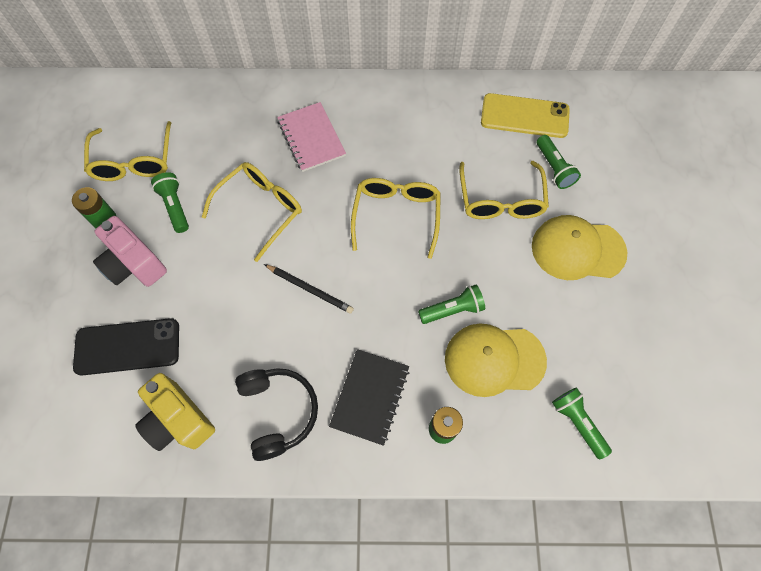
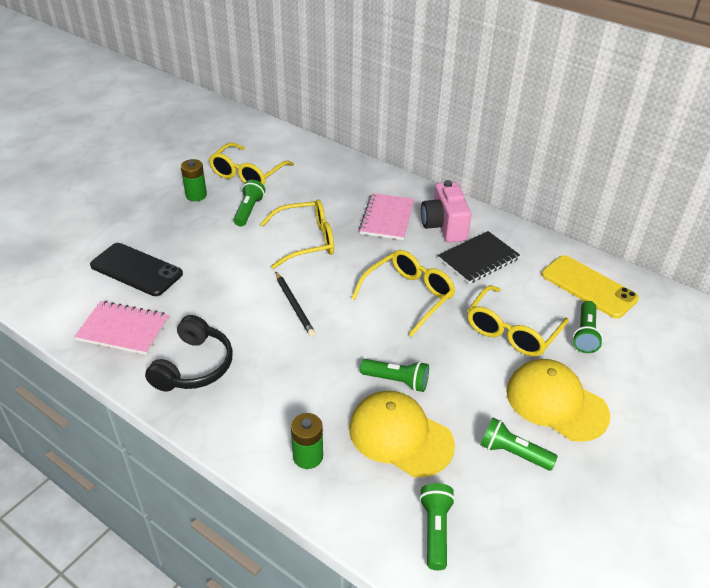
camera: 35 degrees right, 25 degrees down
(134, 264) = (189, 228): pink camera -> pink camera (444, 226)
(179, 420) = (123, 329): yellow camera -> pink notebook
(370, 397) = (271, 398): black notebook -> black notebook (478, 259)
(580, 317) = (513, 453): none -> green flashlight

